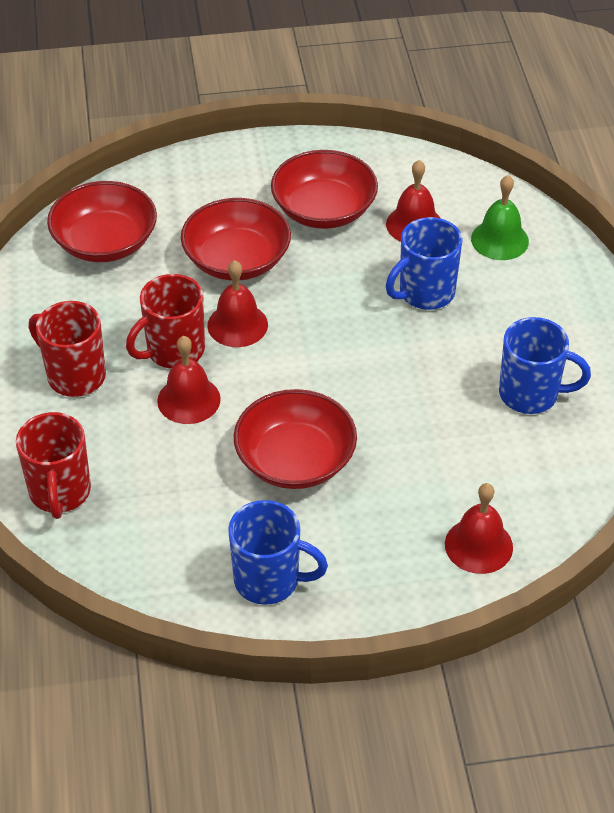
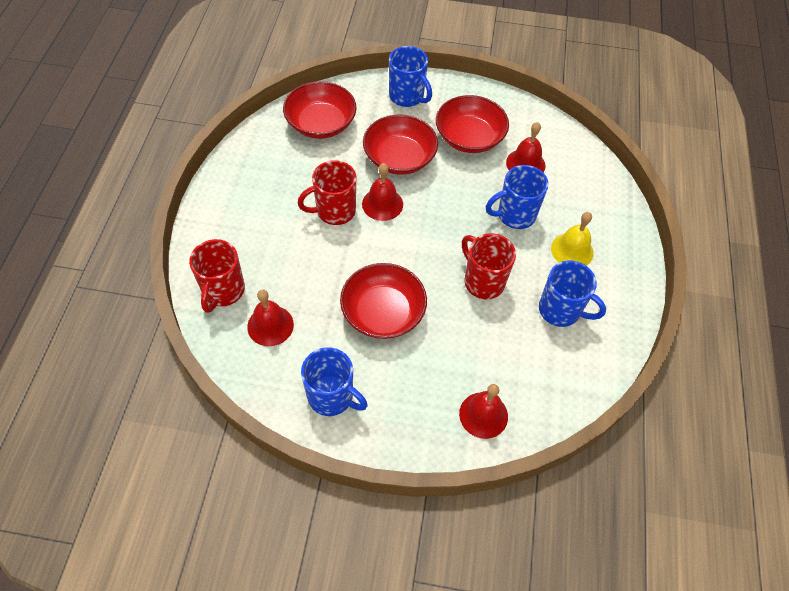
camera: 15 degrees right, 10 degrees up
(74, 376) = (265, 211): red mug -> red mug (483, 281)
(189, 399) = (330, 248): red bell -> red bell (270, 325)
(214, 177) = (407, 97): none -> blue mug
(499, 240) = (579, 190): green bell -> none
(518, 317) = (572, 250): none -> yellow bell

